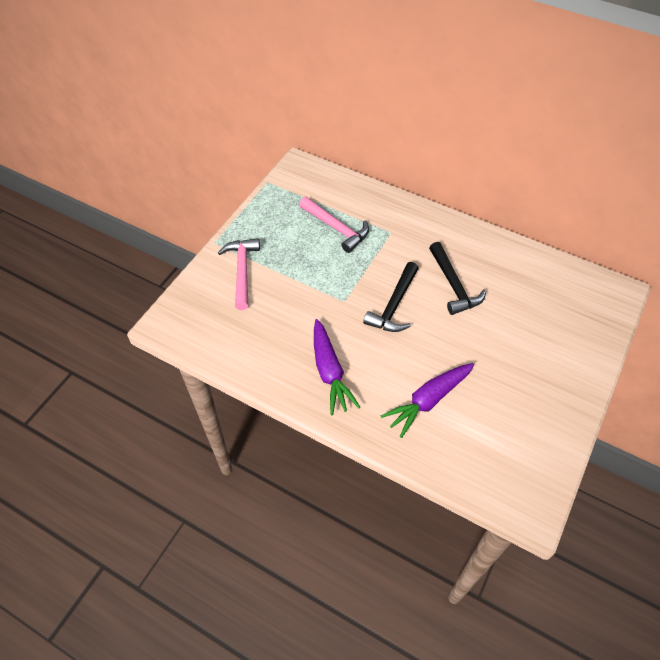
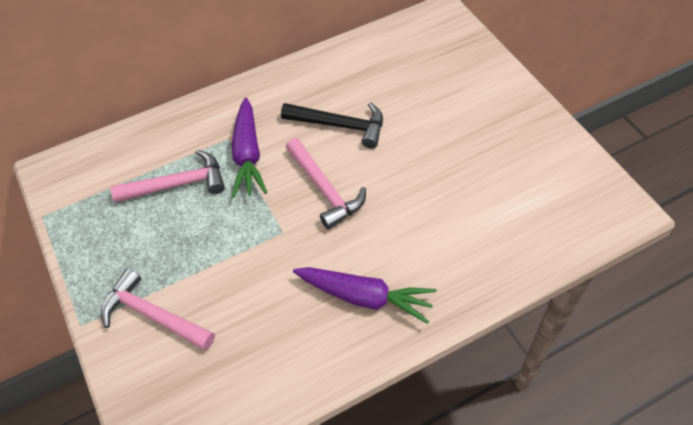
camera: 55 degrees left, 0 degrees up
(394, 305) = (324, 189): black hammer -> pink hammer
(428, 400) = (460, 225): purple carrot -> purple carrot (248, 155)

